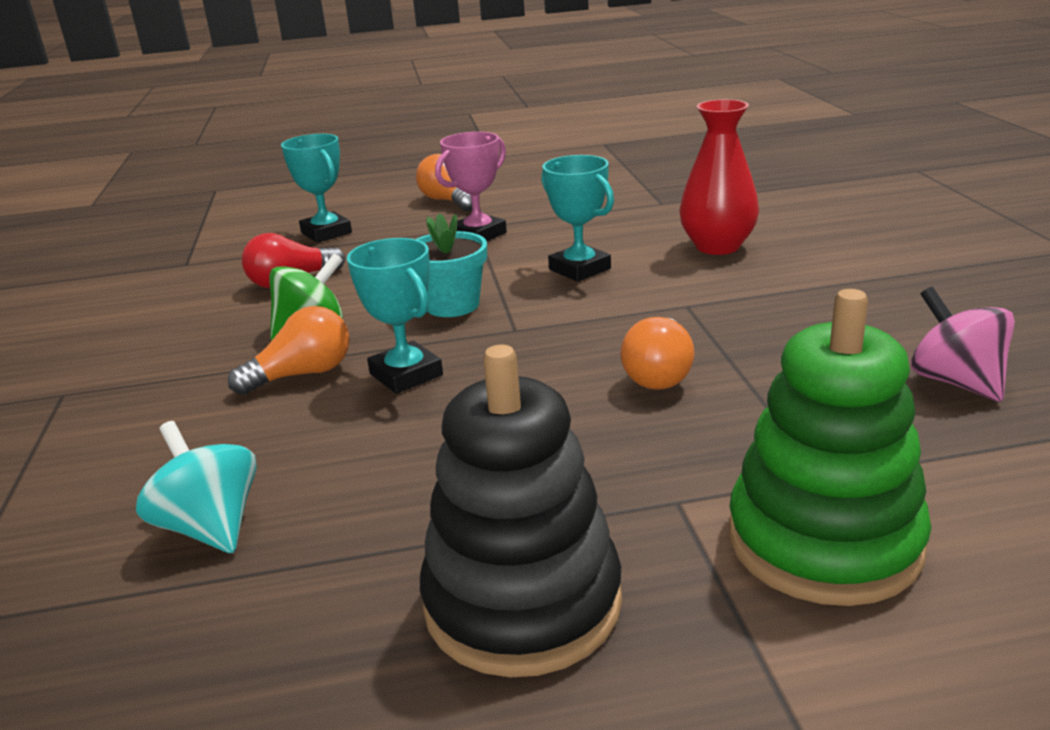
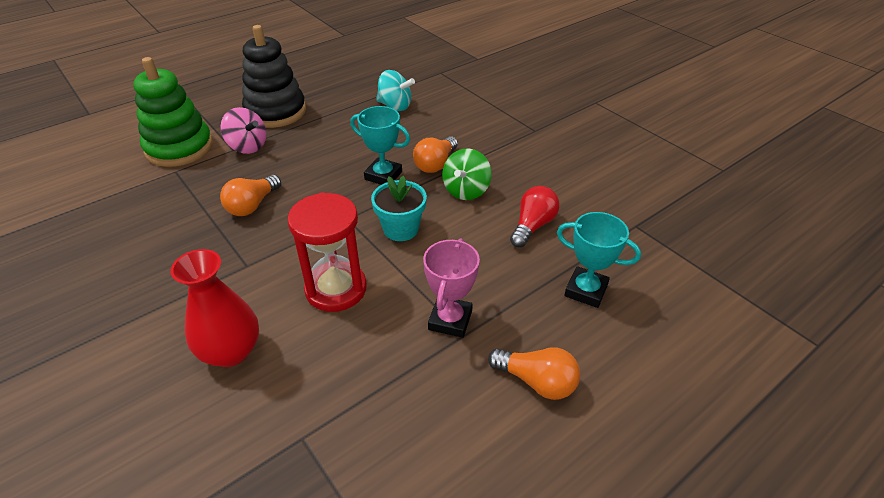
camera: 150 degrees right, 15 degrees up
(579, 269) = (336, 289): turquoise trophy -> red hourglass
(659, 374) = (252, 205): orange light bulb -> orange light bulb turned 135 degrees counterclockwise
(956, 382) = (95, 235): pink spinning top -> pink spinning top (247, 146)

